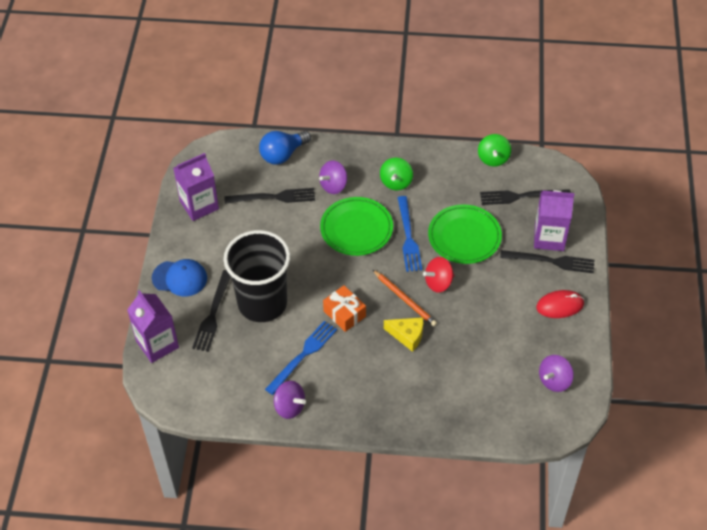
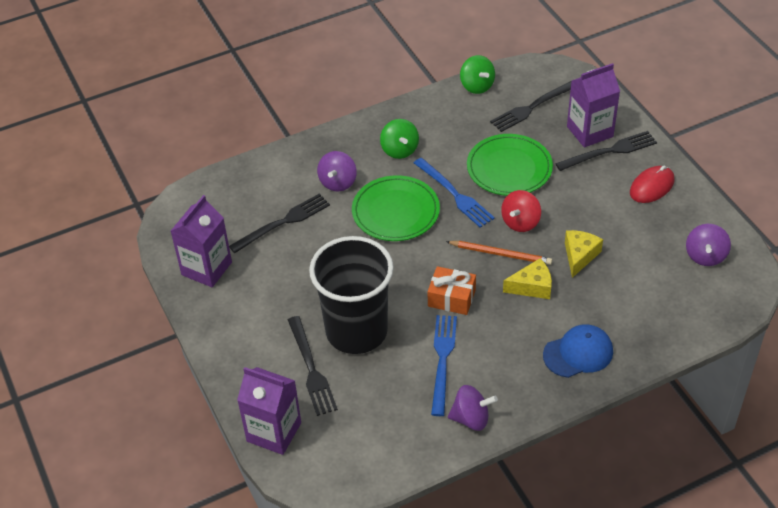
camera: 30 degrees left, 5 degrees down
(180, 278) = (244, 352): blue cap -> blue cap (578, 353)
(283, 154) = (259, 177): blue light bulb -> none
(460, 331) = (579, 256): none -> yellow cheese

